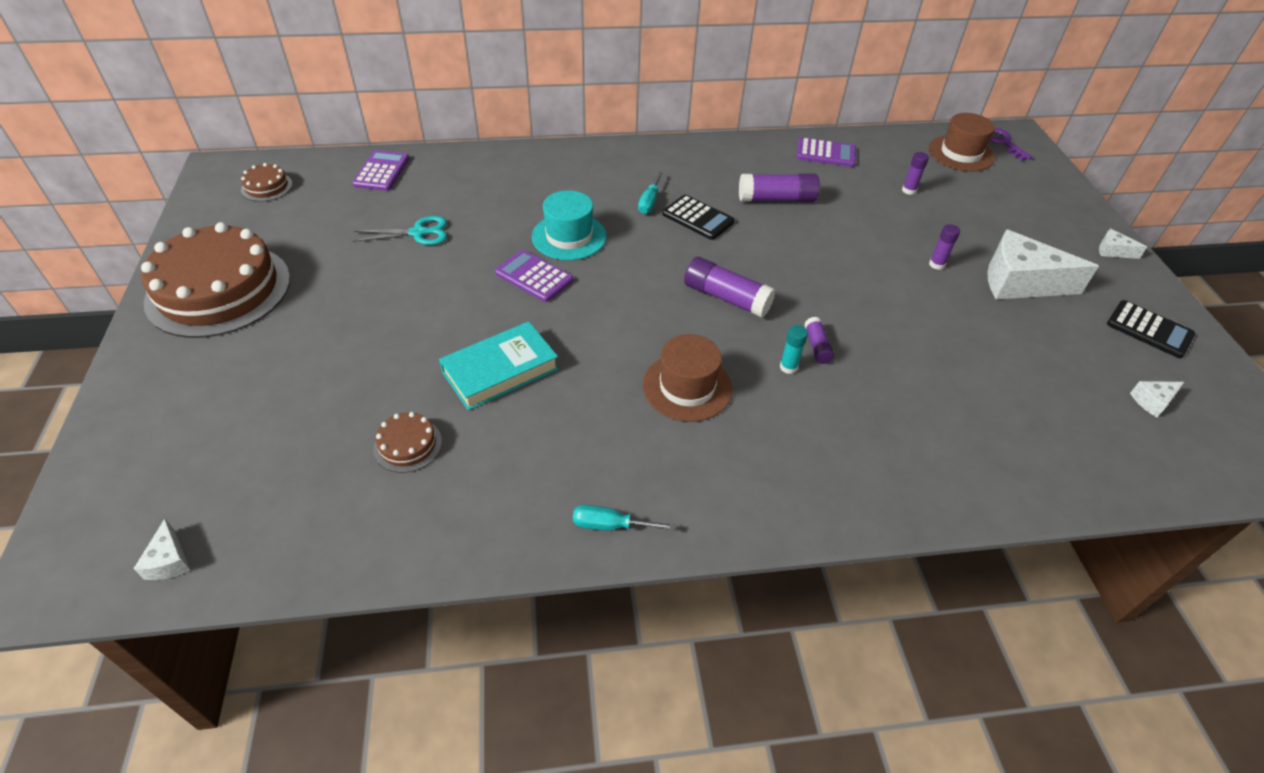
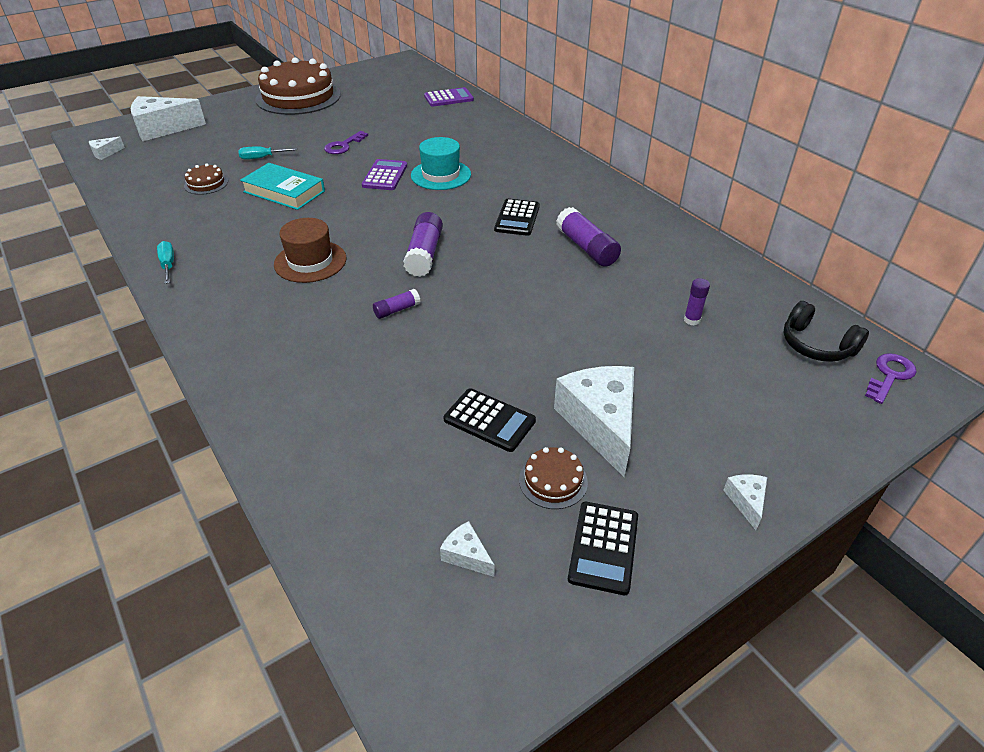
camera: 65 degrees right, 5 degrees down
(154, 465) = (163, 129): none -> white cheese
(267, 187) = (399, 76): brown cake -> brown cake (553, 481)
(418, 233) = (396, 128): turquoise scissors -> none
(422, 288) = (343, 146): none -> purple key
(649, 202) = (516, 193): turquoise screwdriver -> turquoise screwdriver (261, 158)
(788, 367) = (361, 301): turquoise glue stick -> none
(825, 153) = (697, 258): purple calculator -> none
(936, 264) = (576, 359): purple glue stick -> none
(960, 153) = (816, 345): brown hat -> black headphones
(1001, 339) = (489, 420): none -> black calculator

